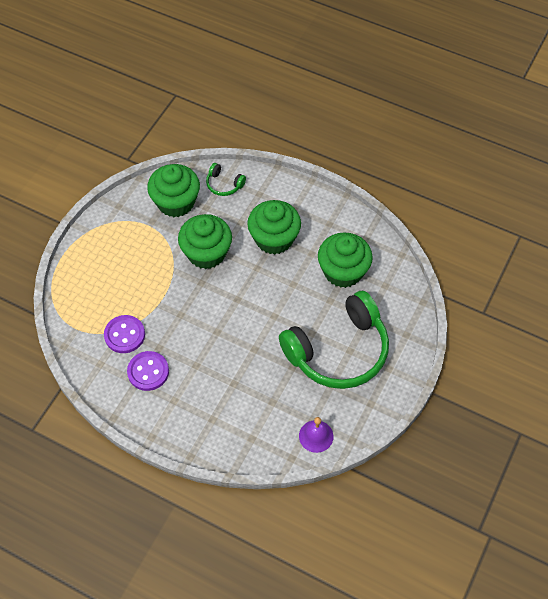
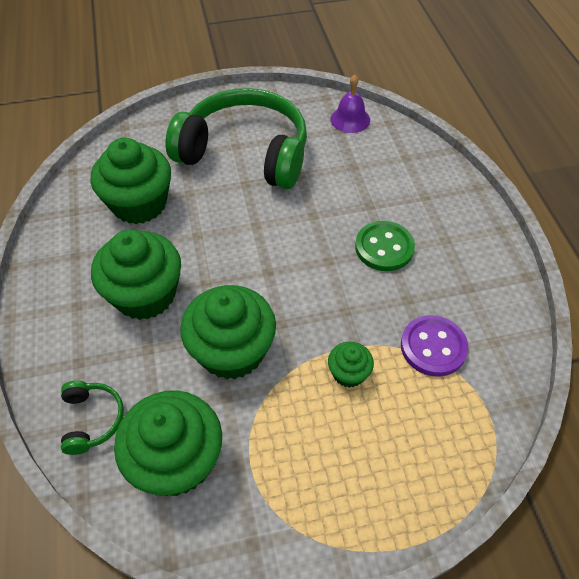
camera: 130 degrees left, 5 degrees down
(148, 290) = (348, 373): none -> green cupcake
(148, 372) = (445, 286): purple button -> none
(199, 365) = (384, 247): none -> green button

